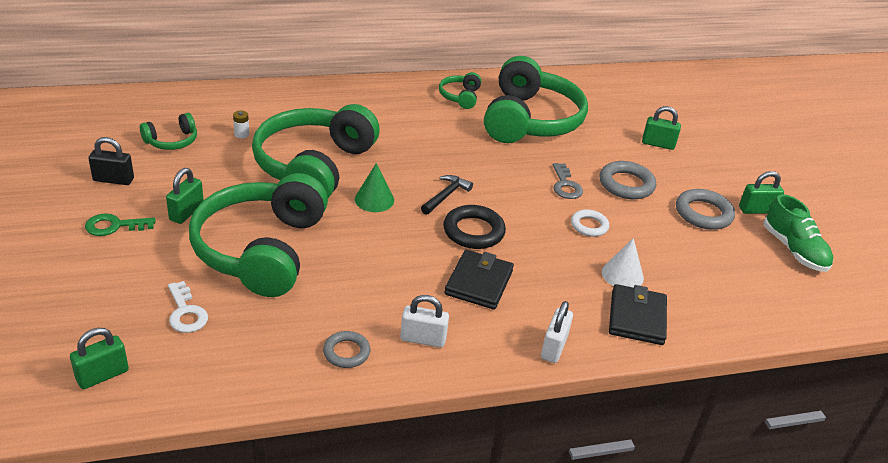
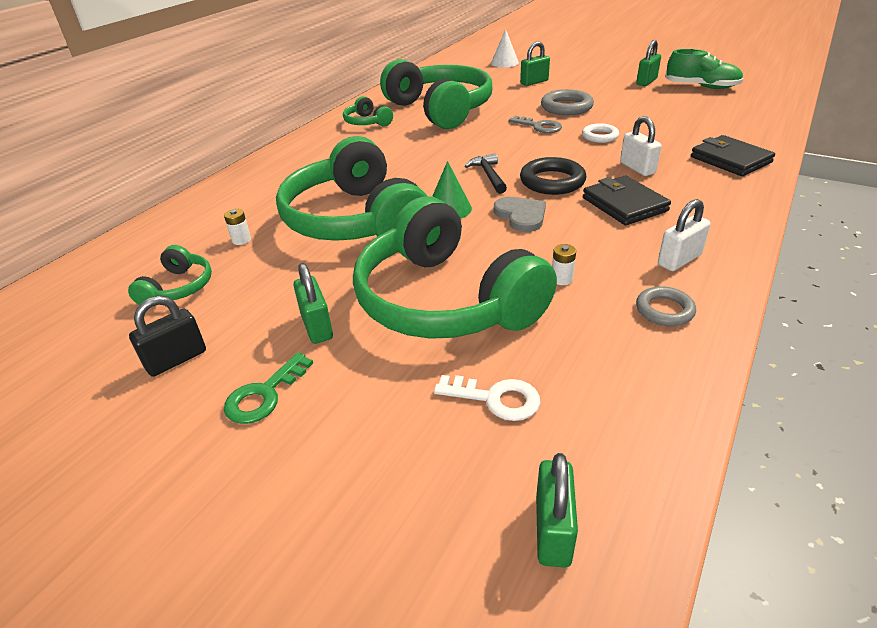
camera: 40 degrees left, 0 degrees up
(337, 290) = (561, 279): none -> white battery
(402, 237) = (521, 215): none -> grey heart
(553, 347) = (741, 204): white padlock -> white padlock (637, 168)
(622, 275) = (673, 146): white cone -> white cone (504, 63)
(703, 213) = (631, 97): grey ring -> none

